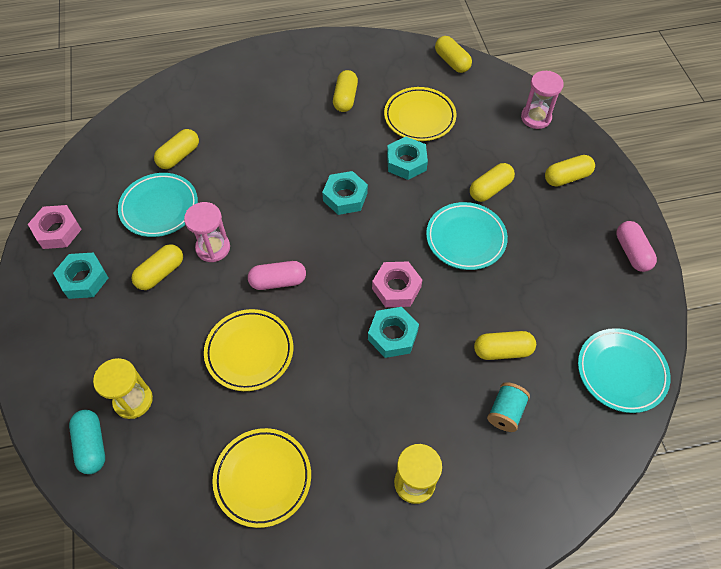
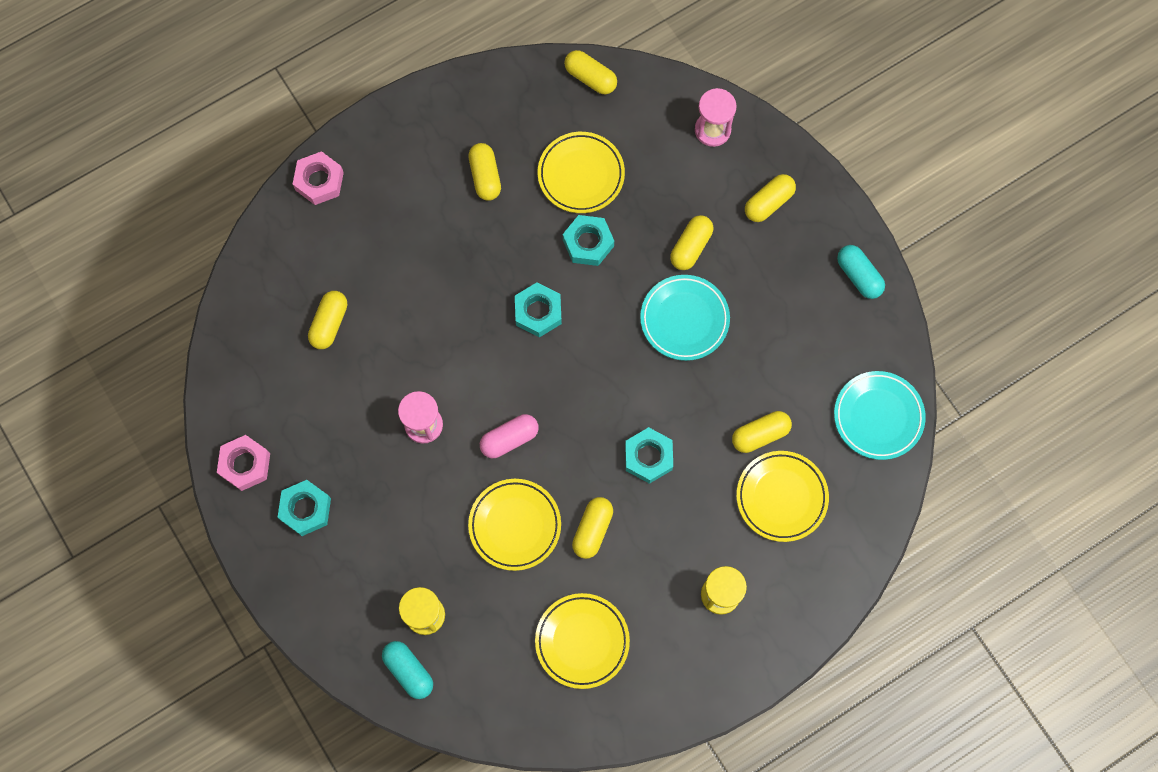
camera: 20 degrees left, 15 degrees up
(159, 207) = (341, 397): turquoise plate -> none
(160, 273) = (383, 473): yellow capsule -> yellow capsule (592, 530)
(396, 288) = (633, 403): pink nut -> pink nut (319, 181)
(505, 412) = (781, 497): turquoise spool -> yellow plate
(631, 252) = (858, 276): pink capsule -> turquoise capsule

